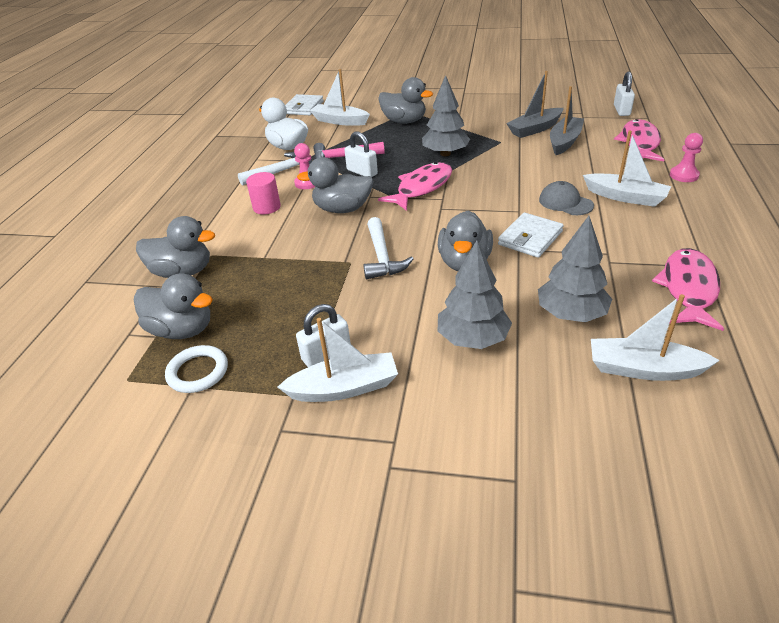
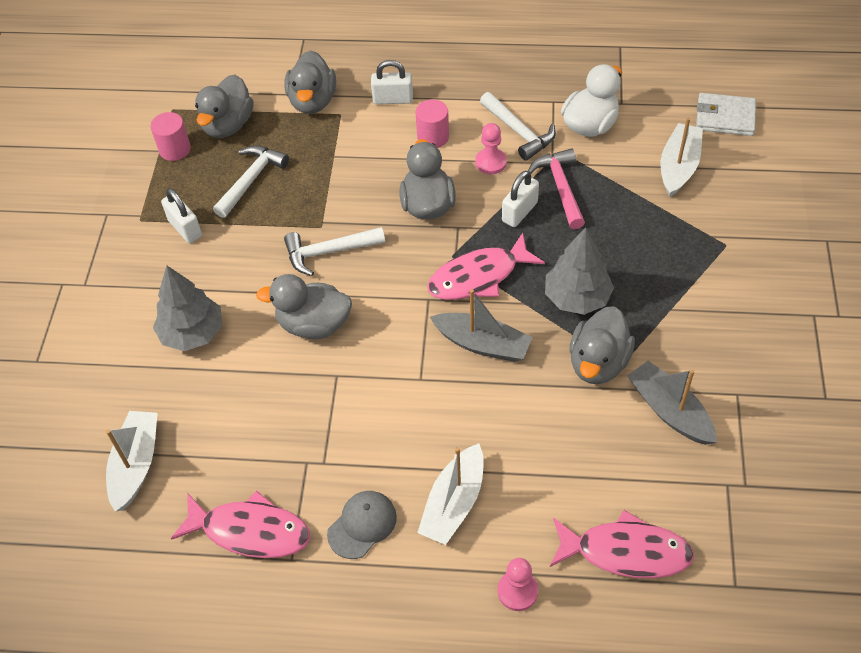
camera: 85 degrees right, 15 degrees up
(198, 372) = (175, 149): white ring -> pink cylinder
(273, 308) = (251, 180): none -> white hammer
(344, 388) = (144, 246): white boat -> none
(404, 121) = (685, 242): grey duck -> grey duck (598, 363)
(421, 188) = (478, 277): pink fish -> pink fish turned 120 degrees clockwise
(530, 238) = (358, 387): white wallet -> none
(564, 142) = (625, 447): grey boat -> grey boat (482, 344)
(565, 202) = (440, 431): grey cap -> grey cap (362, 525)
(571, 314) = (219, 415): grey tree -> none
(621, 110) = (762, 549): white padlock -> white padlock (393, 99)

